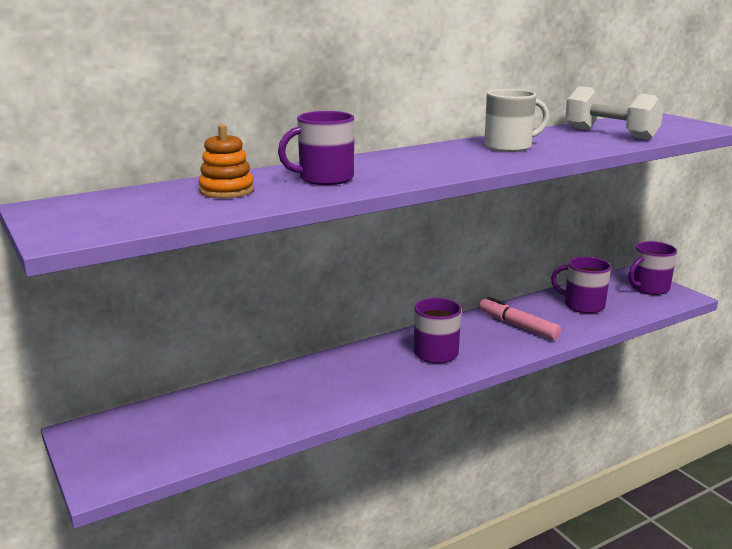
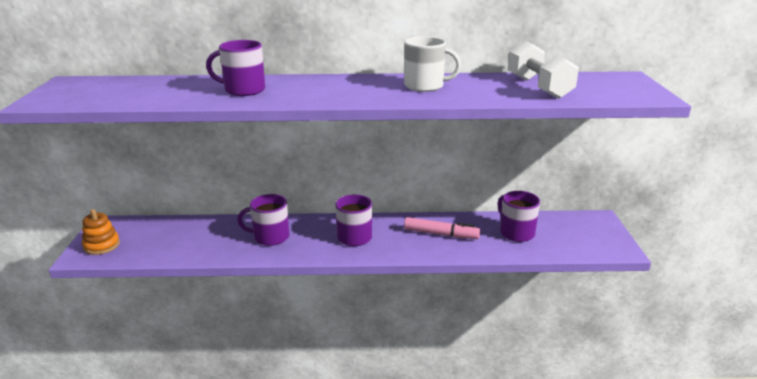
camera: 30 degrees right, 5 degrees up
(226, 191) = (172, 88): orange stacking toy -> orange stacking toy (102, 245)
(518, 326) = (441, 234): pink marker -> pink marker turned 120 degrees clockwise
(648, 288) = (596, 234): purple mug -> purple mug (270, 237)

